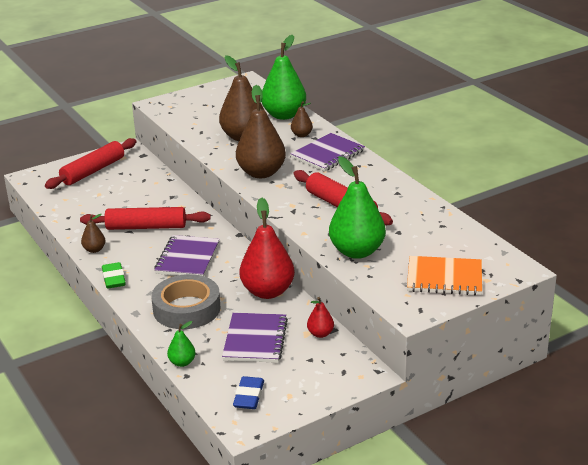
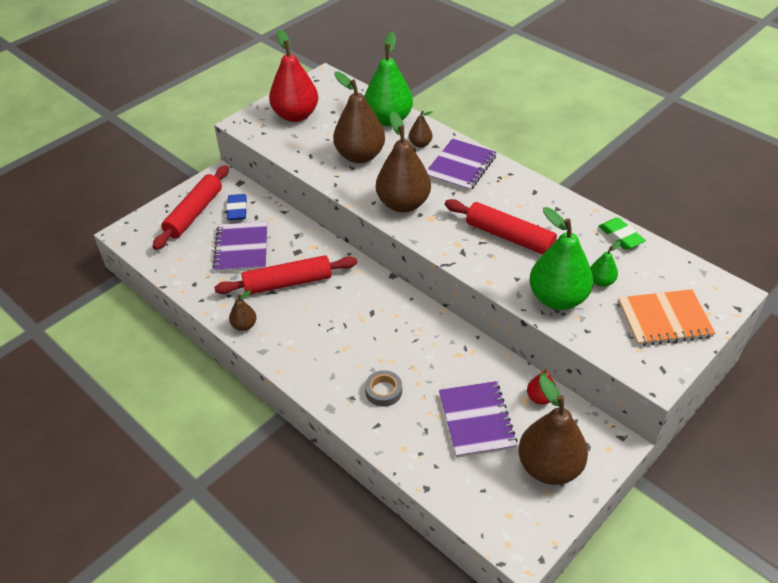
camera: 15 degrees left, 15 degrees up
(114, 279) = (284, 363): green eraser -> green eraser (620, 237)
(182, 362) = (413, 470): green pear -> green pear (601, 281)
(186, 309) = (383, 391): grey tape -> grey tape, size x0.50
(187, 258) = (353, 319): purple notebook -> purple notebook (242, 249)
(249, 396) = (507, 503): blue eraser -> blue eraser (237, 210)
(267, 291) = (458, 350): red pear -> red pear (295, 115)
(300, 379) = (549, 467): none -> brown pear

